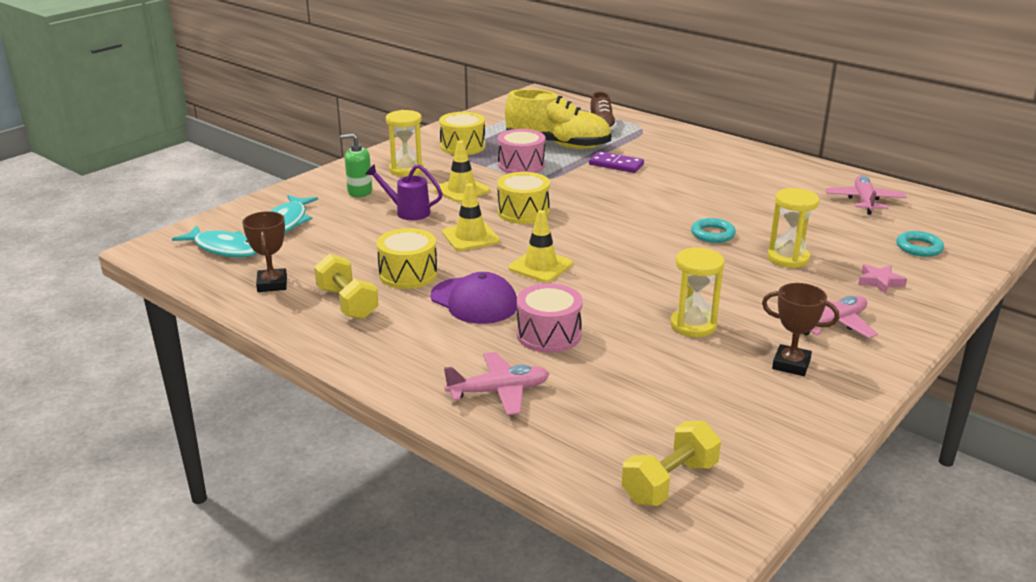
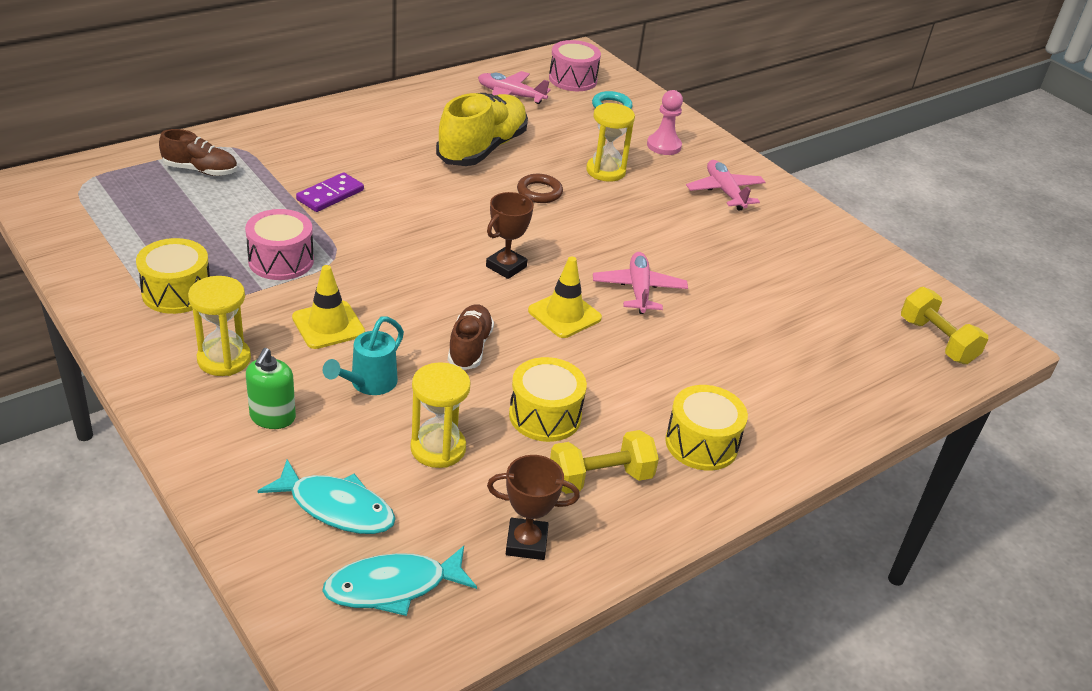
camera: 80 degrees left, 10 degrees up
(224, 249) = (393, 587): turquoise fish -> turquoise fish turned 150 degrees counterclockwise
(408, 212) = (368, 384): purple watering can -> turquoise watering can
(470, 237) = (469, 347): yellow traffic cone -> brown shoe
(474, 301) = (626, 378): purple cap -> none
(499, 391) = (803, 400): pink plane -> pink plane (638, 290)
(523, 212) = (423, 293): yellow drum -> yellow drum (701, 443)
(548, 335) = (707, 345): pink drum -> pink drum (573, 79)
(558, 145) = (236, 217): yellow shoe -> yellow shoe (482, 148)
(693, 325) = (711, 258): yellow hourglass -> yellow hourglass (438, 448)
(712, 234) = (539, 192): turquoise ring -> brown ring
(791, 364) = (783, 232): brown trophy -> brown trophy (506, 267)
(880, 282) = (664, 146): pink star -> pink pawn

